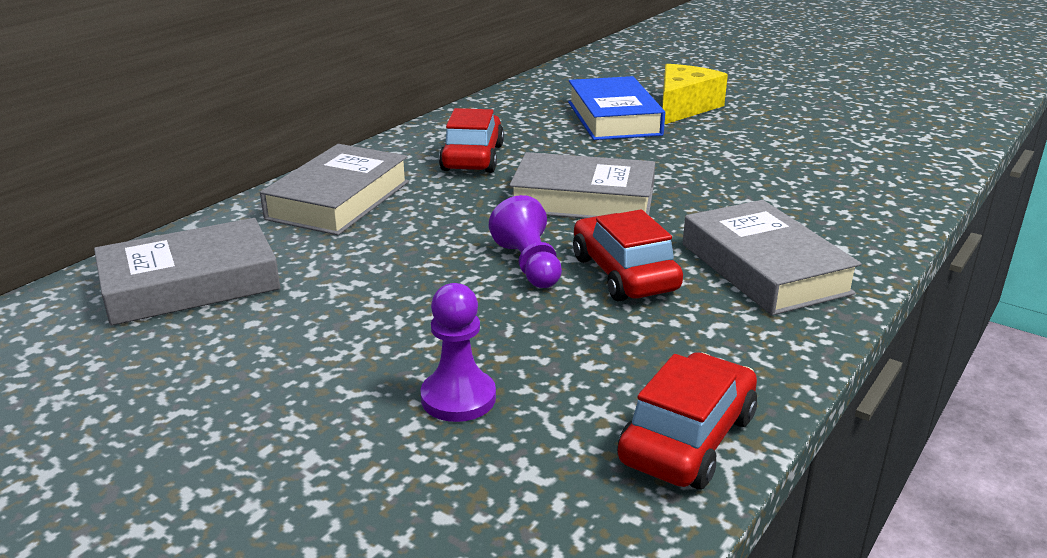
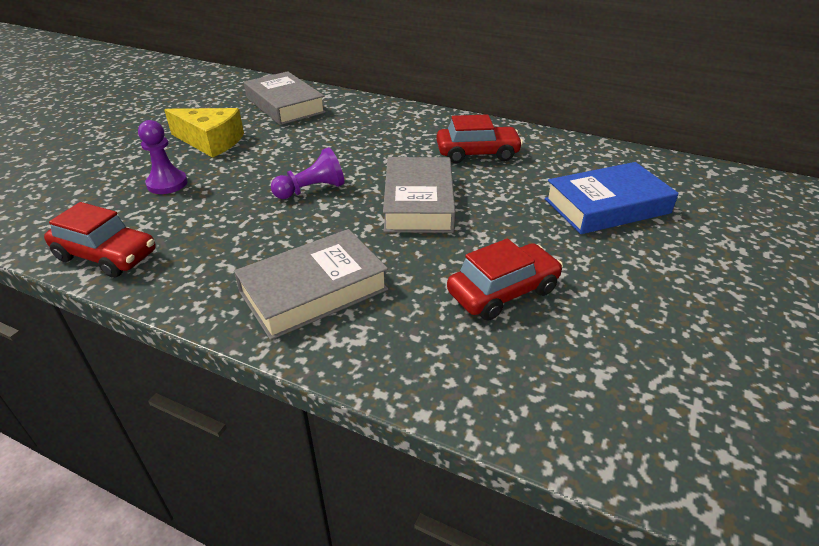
camera: 80 degrees right, 10 degrees up
(339, 200) = (390, 122): grey book -> none
(624, 274) = (301, 226): red car -> red car (503, 291)
(684, 107) = (672, 245): yellow cheese -> yellow cheese (211, 141)

